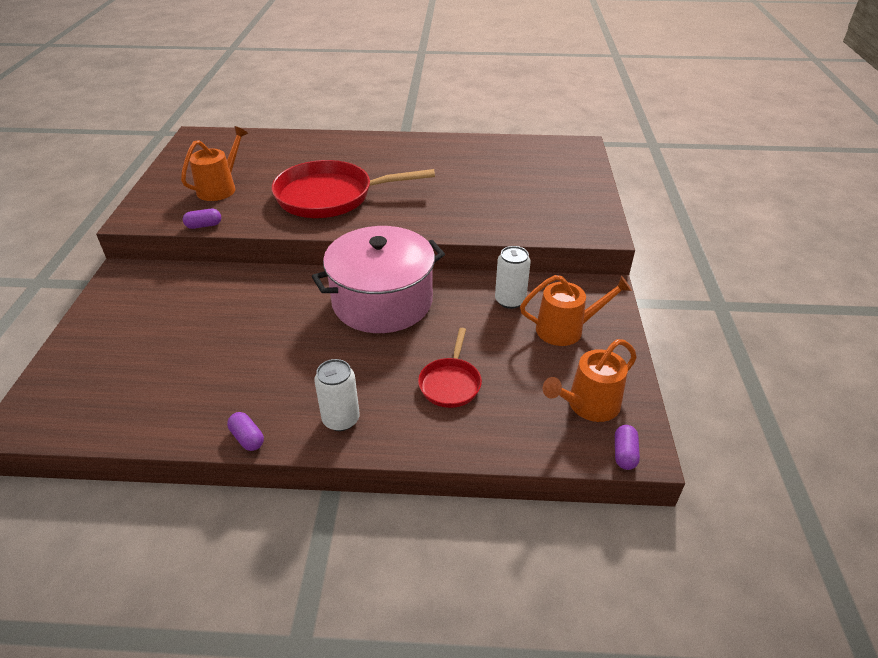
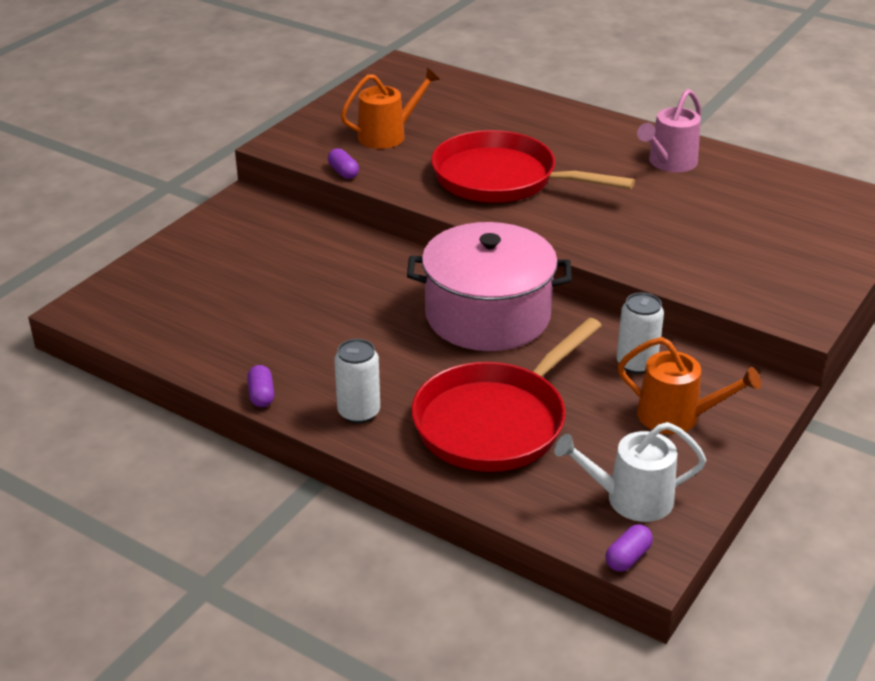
camera: 30 degrees right, 5 degrees down
(204, 225) = (343, 172): purple capsule -> purple capsule turned 45 degrees clockwise
(434, 154) = (669, 163): none -> pink watering can
(450, 383) = (496, 421): red pan -> red pan, size x2.00
(588, 405) = (631, 499): orange watering can -> white watering can

